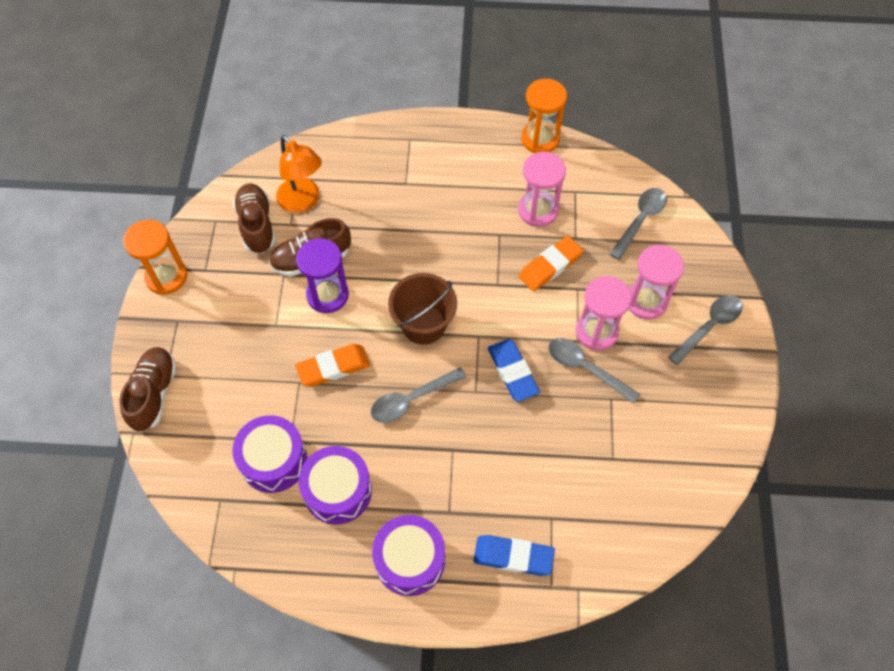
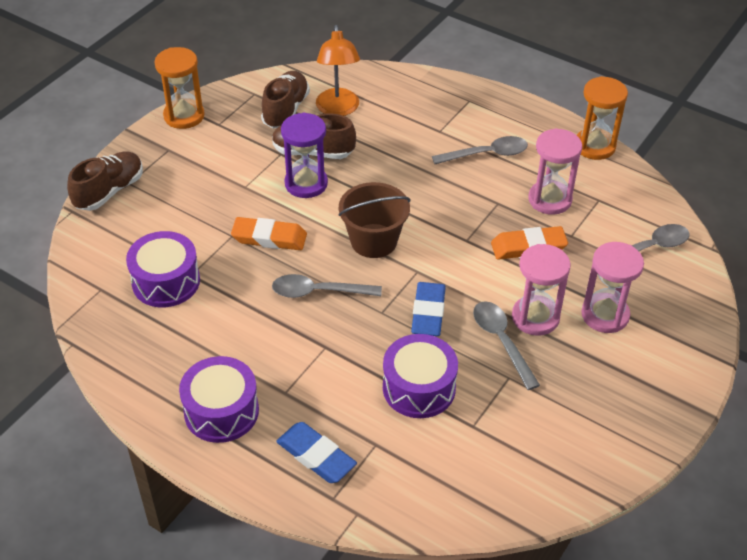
camera: 30 degrees right, 15 degrees down
(338, 491) = (201, 329): purple drum -> purple drum (419, 388)
(709, 327) = (656, 364): grey spoon -> grey spoon (486, 154)

